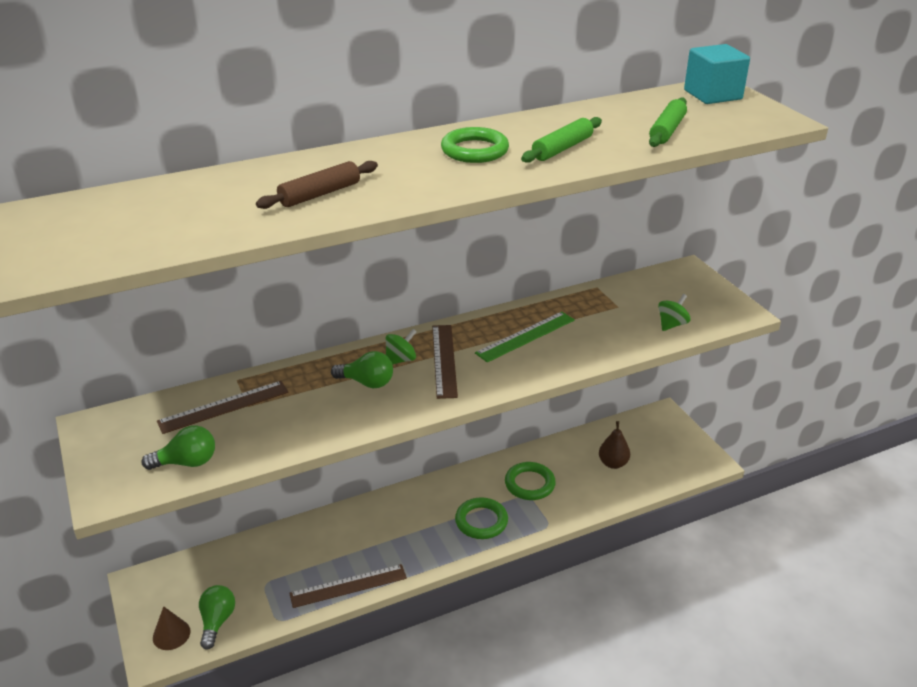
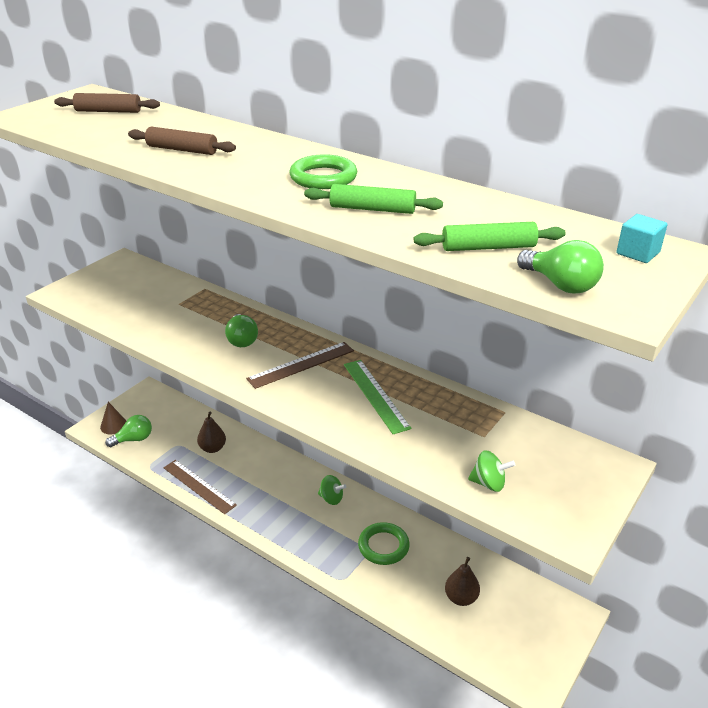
camera: 60 degrees right, 0 degrees up
(126, 211) = (108, 111): none -> brown rolling pin
(187, 462) = (104, 306): green light bulb -> green light bulb (560, 285)
(224, 406) = (171, 295): brown ruler -> none
(299, 556) = (212, 448): none -> brown pear
(401, 360) = (284, 344): green spinning top -> green spinning top (331, 498)
(481, 521) = (315, 532): green ring -> none
(525, 336) = (375, 395): green ruler -> green ruler turned 45 degrees clockwise
(712, 95) = (638, 253): turquoise cube -> turquoise cube, size x0.56

